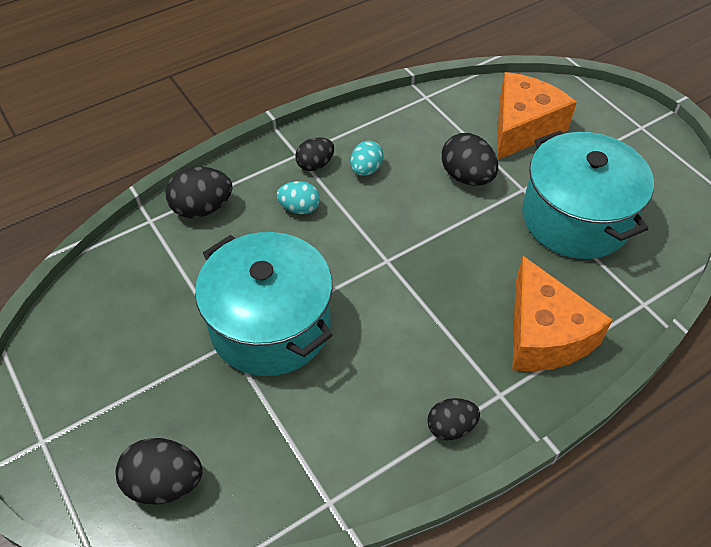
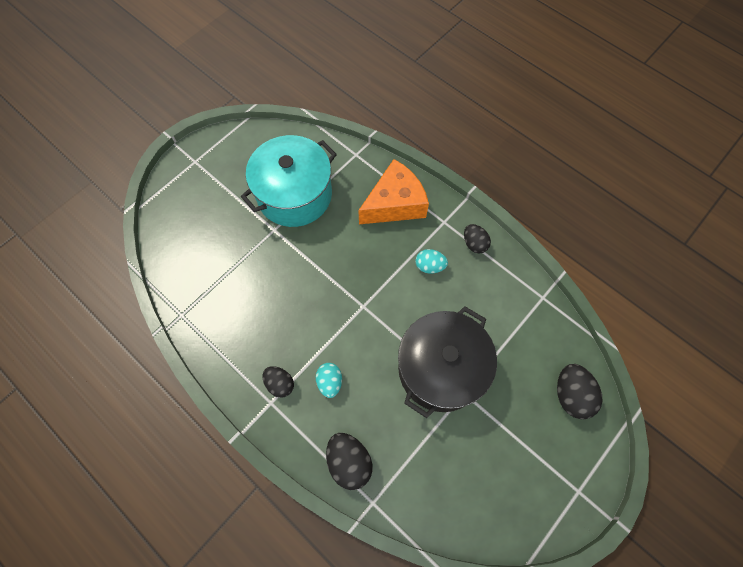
camera: 105 degrees left, 15 degrees up
(270, 325) = (440, 369): turquoise pot -> black pot
(366, 169) = (277, 342): turquoise egg -> turquoise egg (429, 266)
(467, 177) = (270, 268): black egg -> none
(523, 127) = (208, 237): orange cheese -> none

